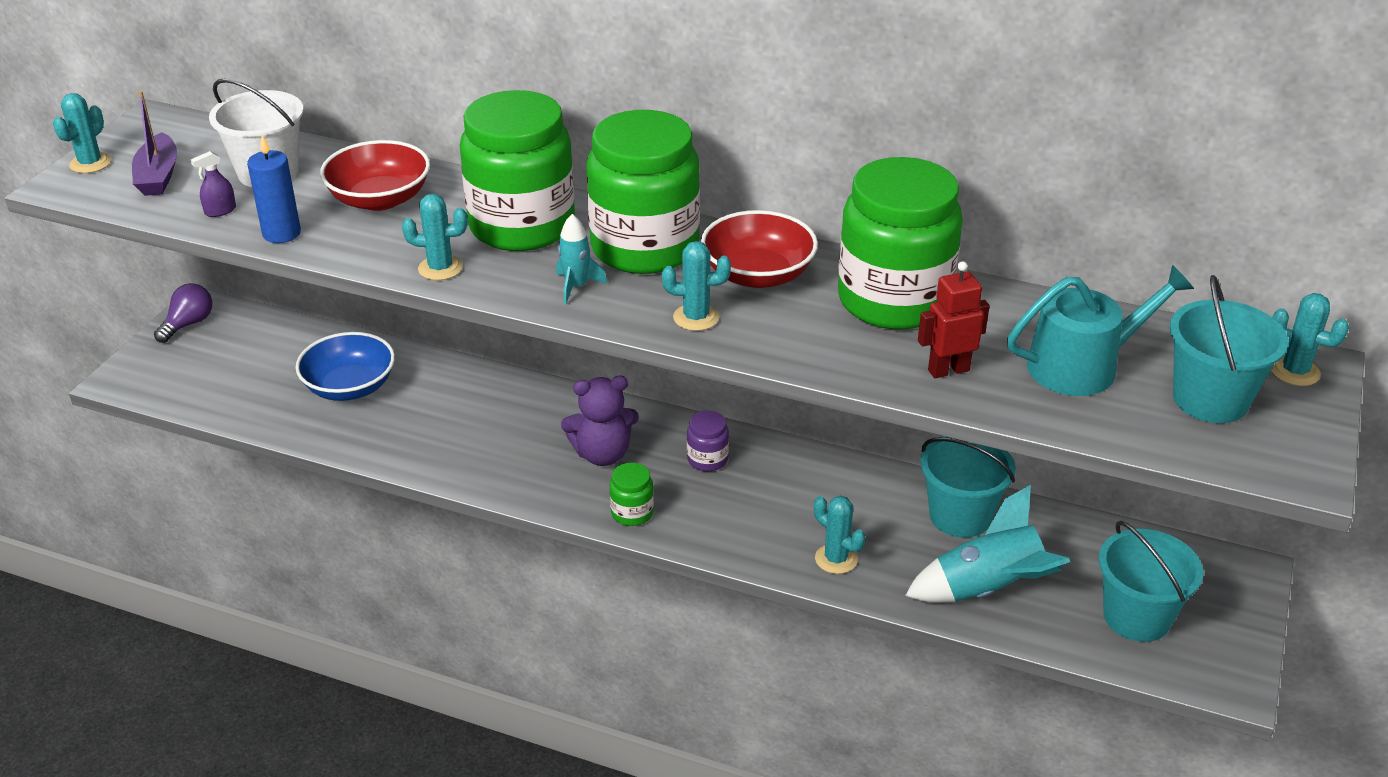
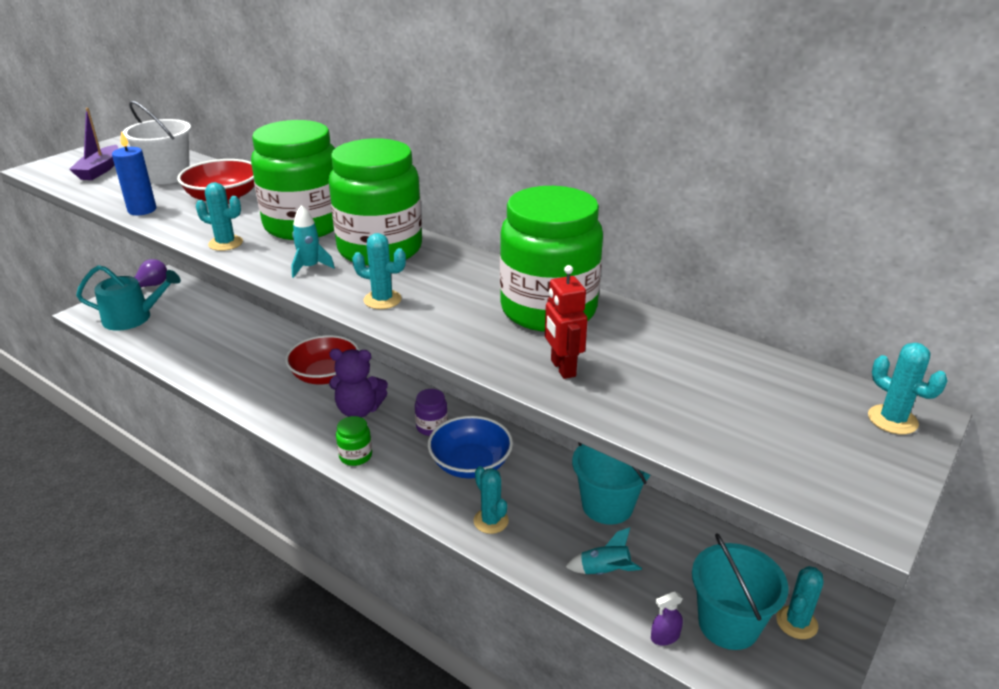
camera: 15 degrees right, 5 degrees down
(90, 163) = (67, 159): turquoise cactus -> turquoise cactus (796, 622)
(220, 211) = (117, 193): purple spray bottle -> purple spray bottle (665, 637)
(350, 387) = (220, 338): blue bowl -> blue bowl (470, 464)
(758, 274) = (452, 277): red bowl -> red bowl (325, 375)
(948, 370) = (562, 368): red robot -> red robot turned 105 degrees counterclockwise
(987, 589) = (604, 571): turquoise rocket -> turquoise rocket, size x0.53
(1082, 366) = (685, 383): turquoise watering can -> turquoise watering can (133, 318)
(1210, 399) = (796, 431): turquoise bucket -> none

